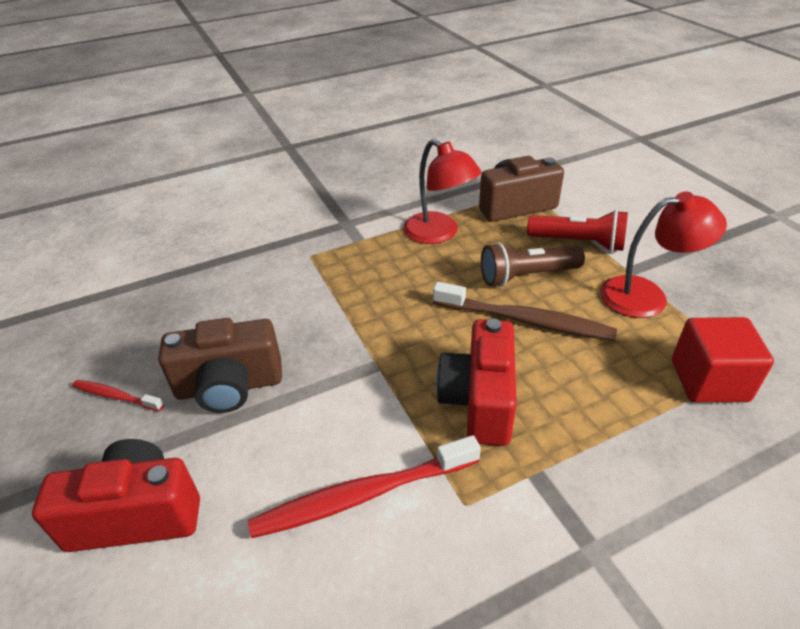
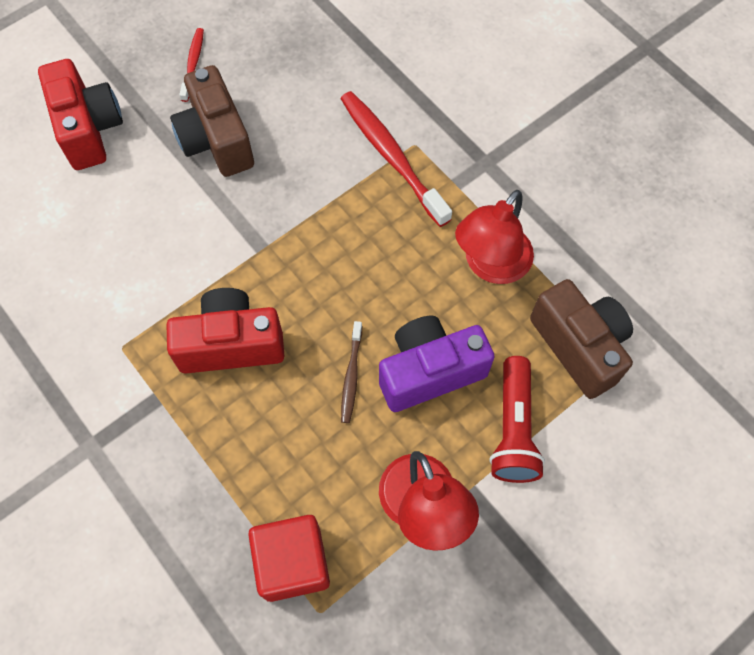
camera: 75 degrees right, 25 degrees up
(362, 495) = (121, 271): red toothbrush -> red toothbrush (391, 156)
(525, 320) = (351, 376): brown toothbrush -> brown toothbrush, size x0.52
(526, 276) = (429, 371): brown flashlight -> purple camera

